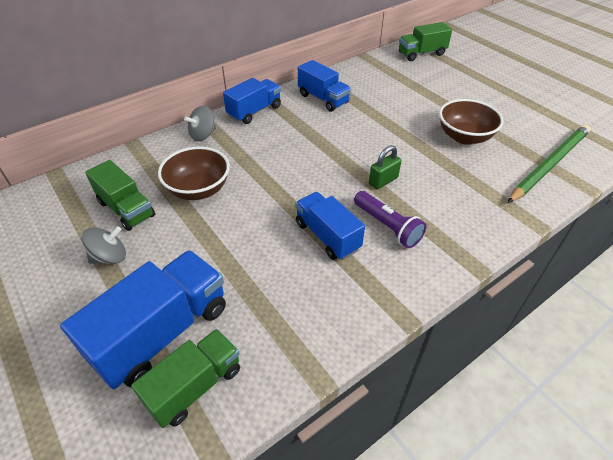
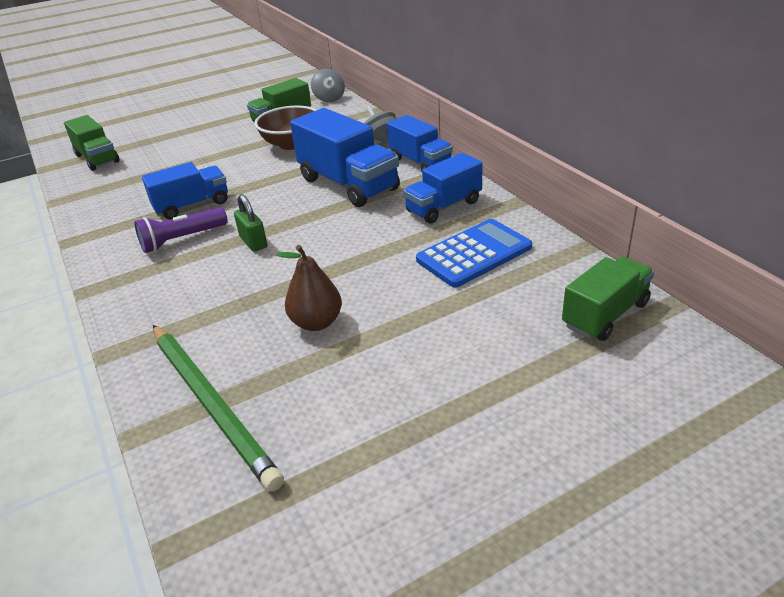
camera: 100 degrees right, 10 degrees down
(110, 257) = (231, 120): grey spinning top -> grey spinning top (329, 98)
(162, 332) = (147, 145): blue truck -> blue truck (348, 184)
(378, 87) = (474, 253): none -> blue calculator
(421, 54) = (605, 315): green truck -> green truck turned 60 degrees clockwise
(464, 137) = (316, 322): brown bowl -> brown pear

